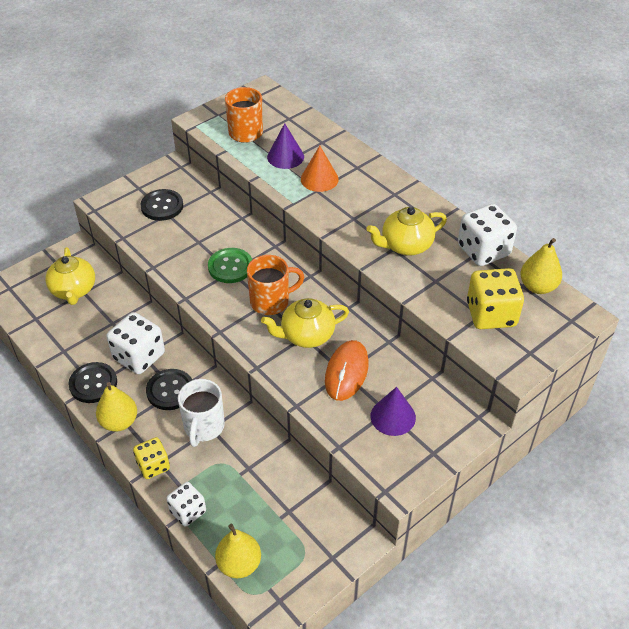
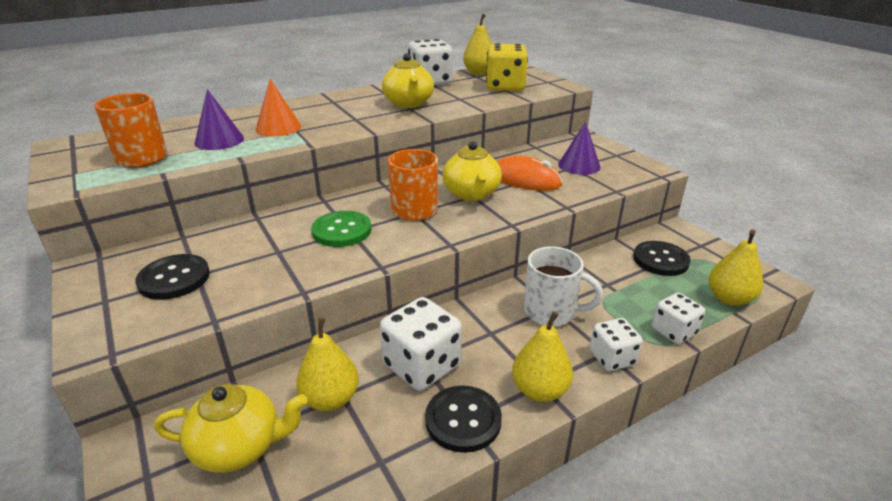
camera: 80 degrees left, 15 degrees down
(108, 318) = (330, 399): none -> yellow pear
(153, 466) = (612, 358): yellow dice -> white dice
(170, 390) = (490, 337): black button -> black button (660, 260)

